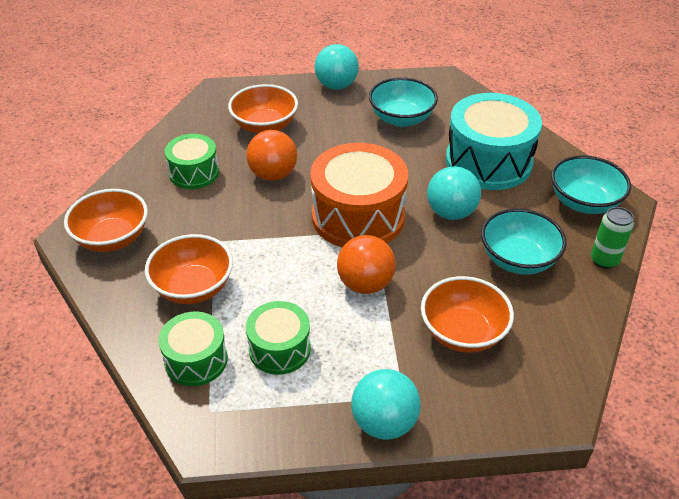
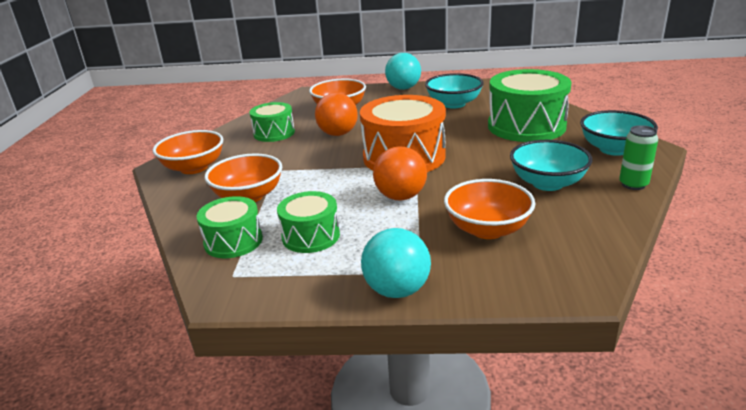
camera: 10 degrees right, 15 degrees down
(451, 212) = (488, 155): turquoise ball -> none
(488, 162) = (526, 126): turquoise drum -> green drum

